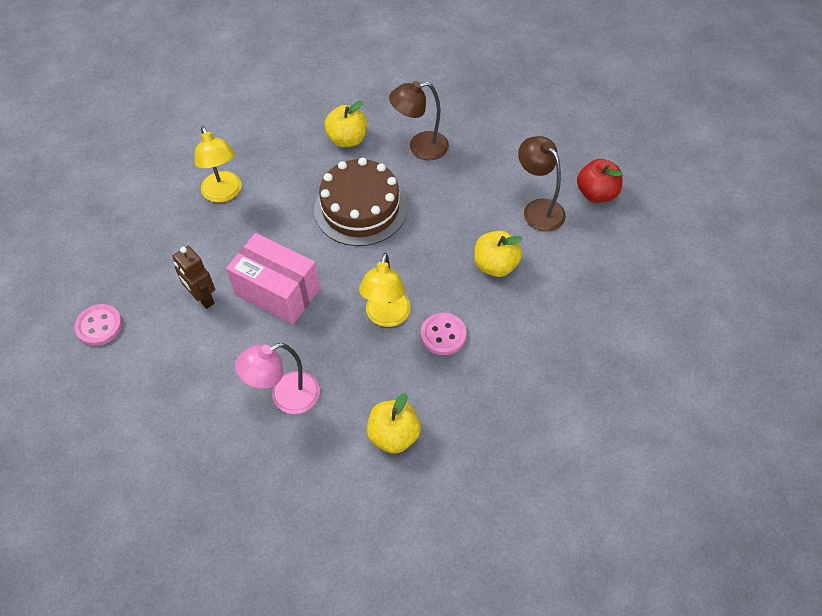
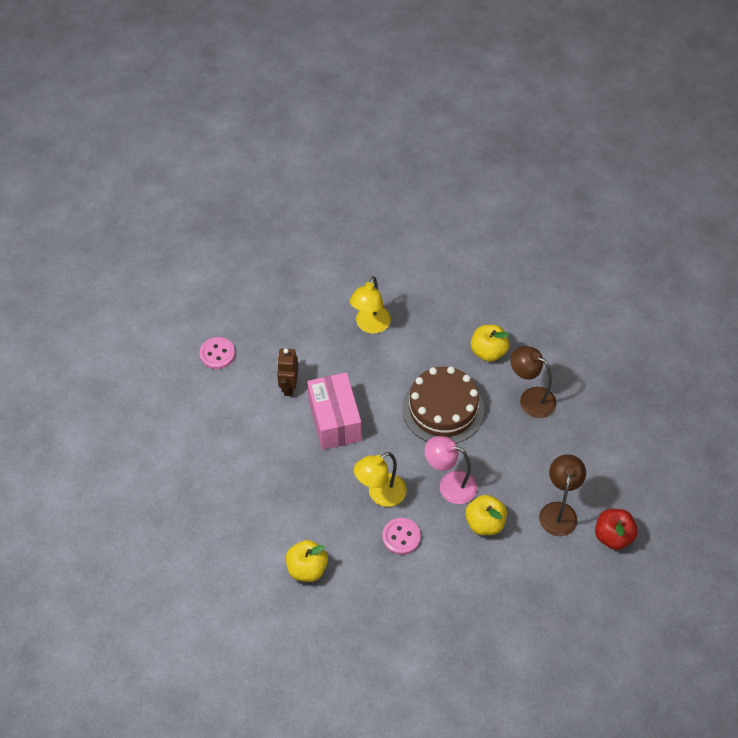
camera: 45 degrees right, 0 degrees up
(285, 397) = (272, 490): pink lamp -> pink lamp (449, 485)

